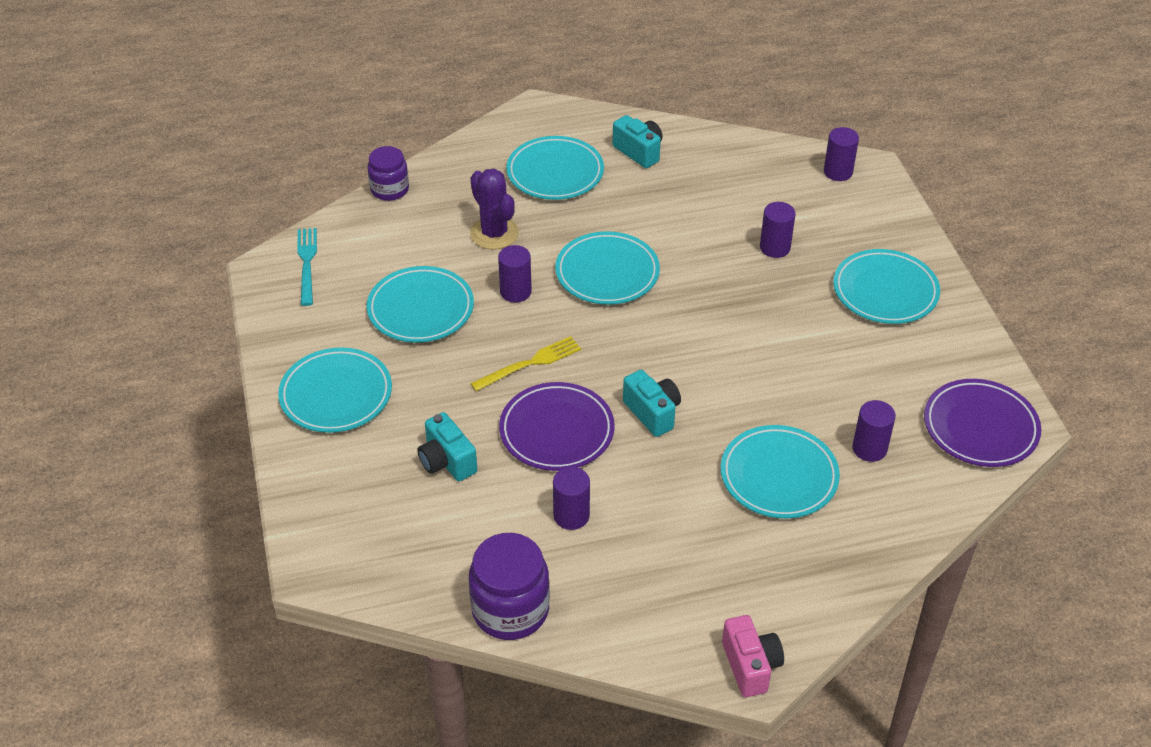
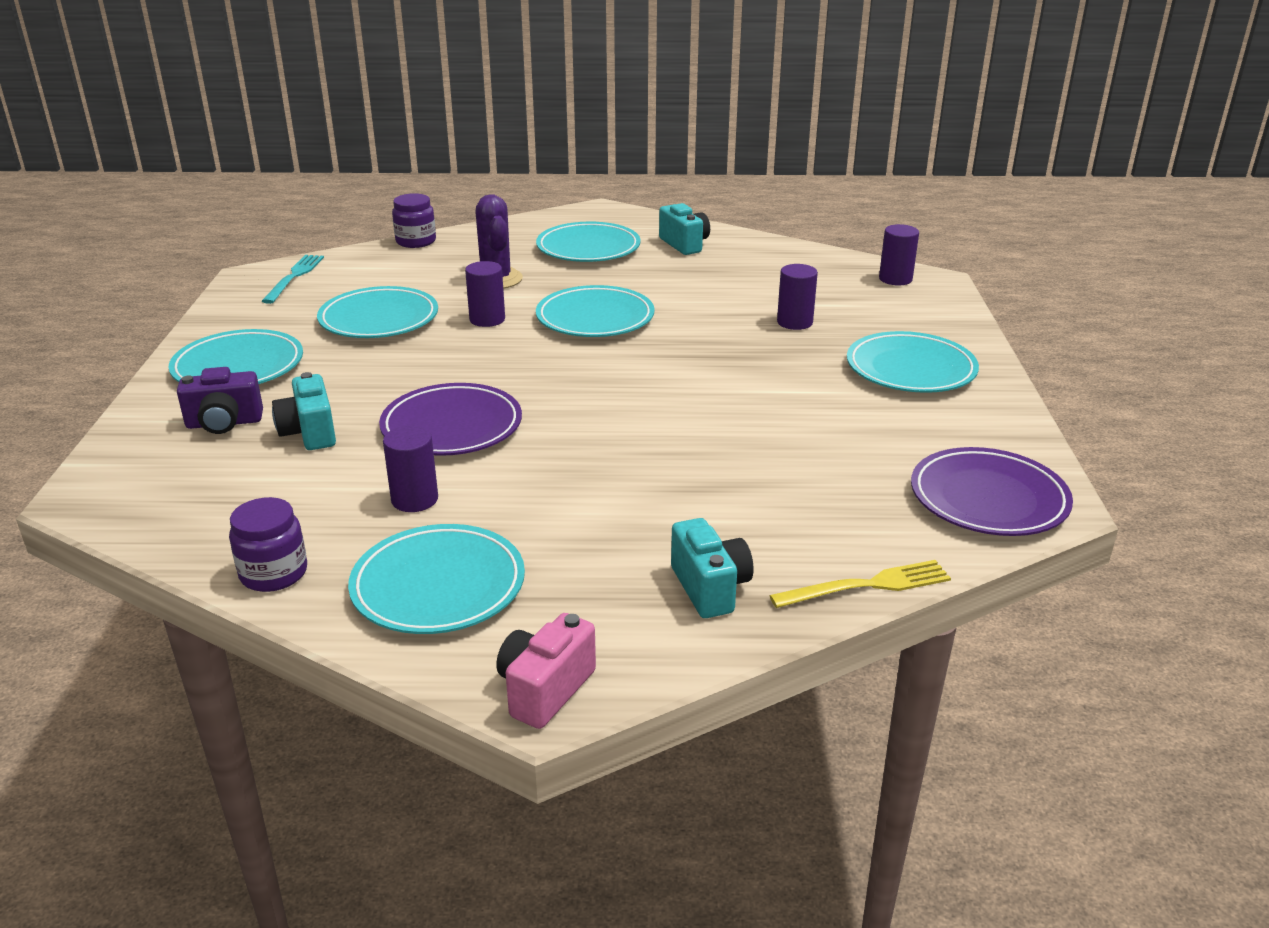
camera: 15 degrees right, 15 degrees down
(370, 465) = (224, 423): none -> purple camera
(510, 610) = (274, 573): purple jar -> purple jar, size x0.64
(530, 363) = (462, 371): yellow fork -> yellow fork (867, 586)
(652, 413) = (573, 428): turquoise camera -> turquoise camera (710, 588)
(750, 666) = (545, 690): pink camera -> pink camera turned 150 degrees counterclockwise
(779, 476) = (696, 504): turquoise plate -> turquoise plate (438, 586)
(869, 448) = (828, 497): purple cylinder -> none

